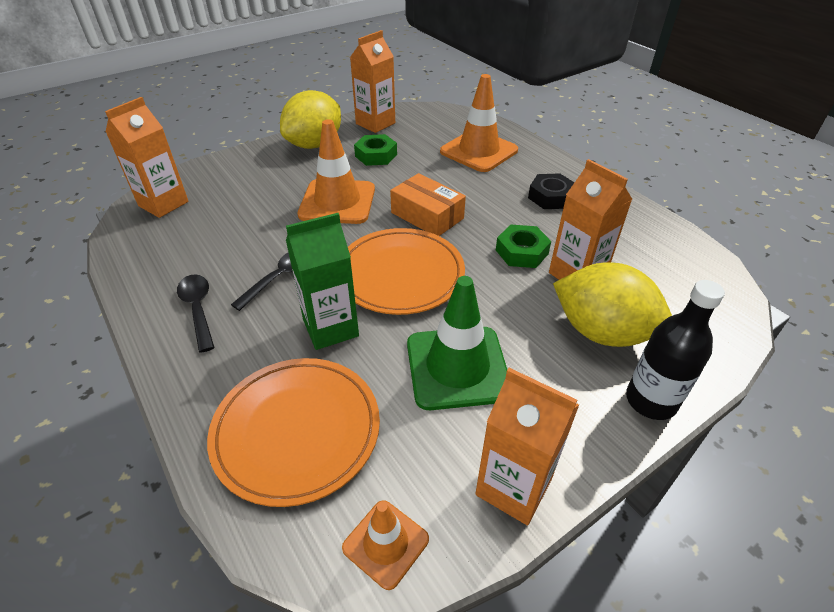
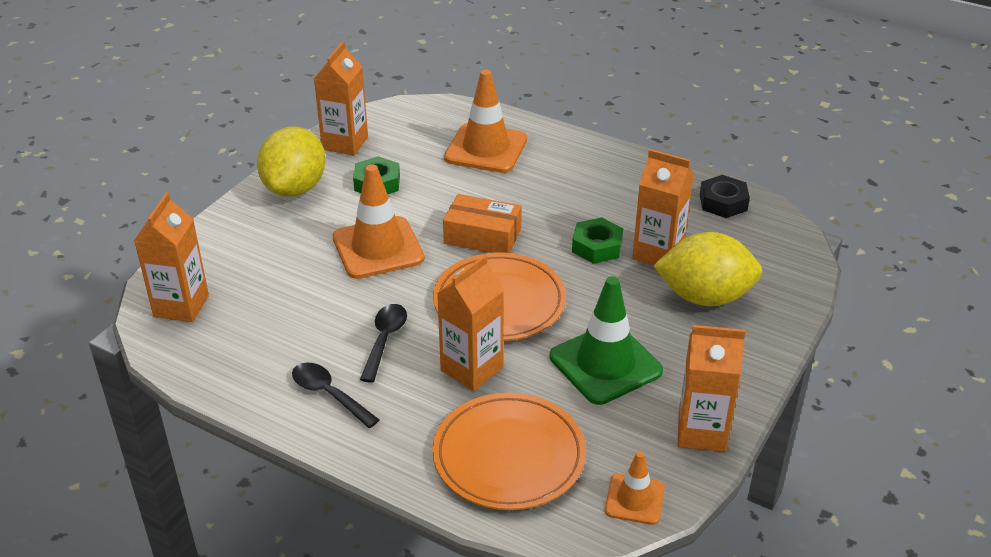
camera: 25 degrees left, 5 degrees down
(330, 328) = (471, 369): green carton -> orange carton
(551, 197) = (590, 182): black nut -> black nut (723, 202)
(650, 401) = (768, 338): black bottle -> none

